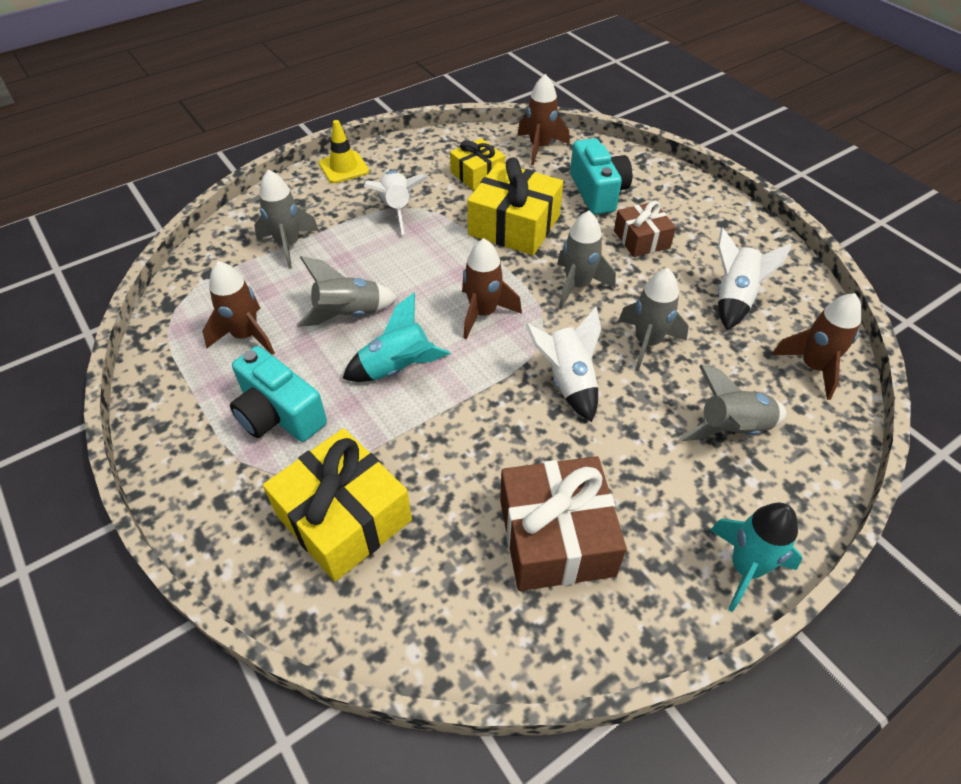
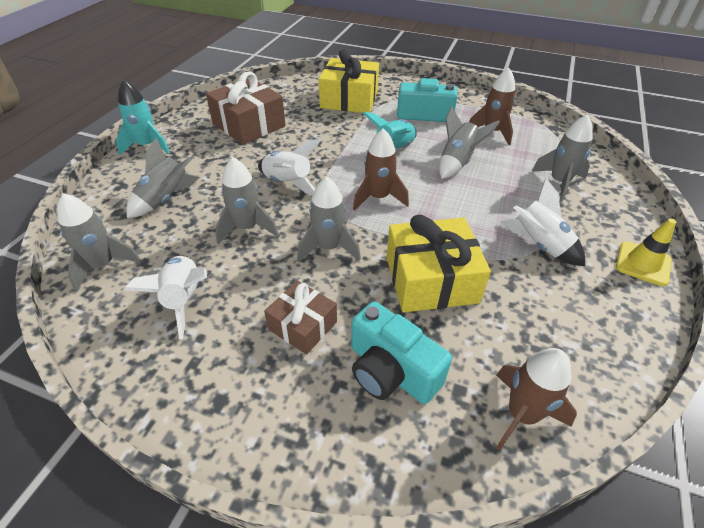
camera: 145 degrees right, 5 degrees down
(477, 174) = (531, 324): yellow gift -> none
(813, 367) = (103, 265): brown rocket -> grey rocket

